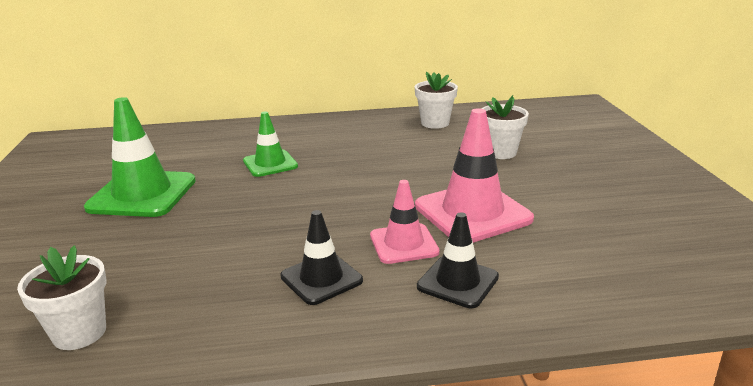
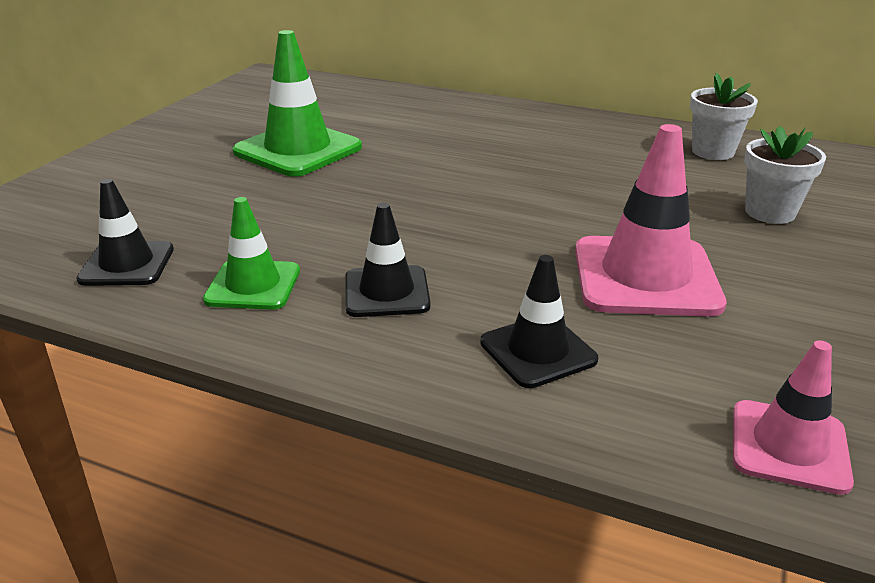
camera: 30 degrees right, 5 degrees up
(79, 333) = (127, 264): white flower pot -> black traffic cone
(270, 164) = (455, 151): green traffic cone -> green traffic cone (253, 285)
(404, 244) = (517, 286): pink traffic cone -> pink traffic cone (789, 446)

